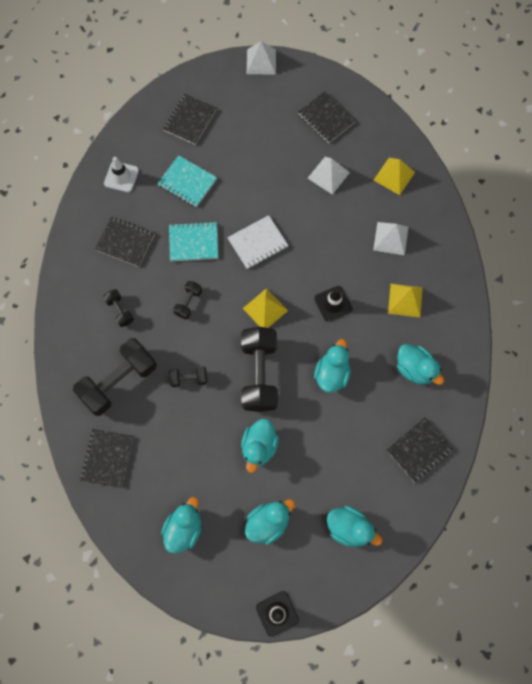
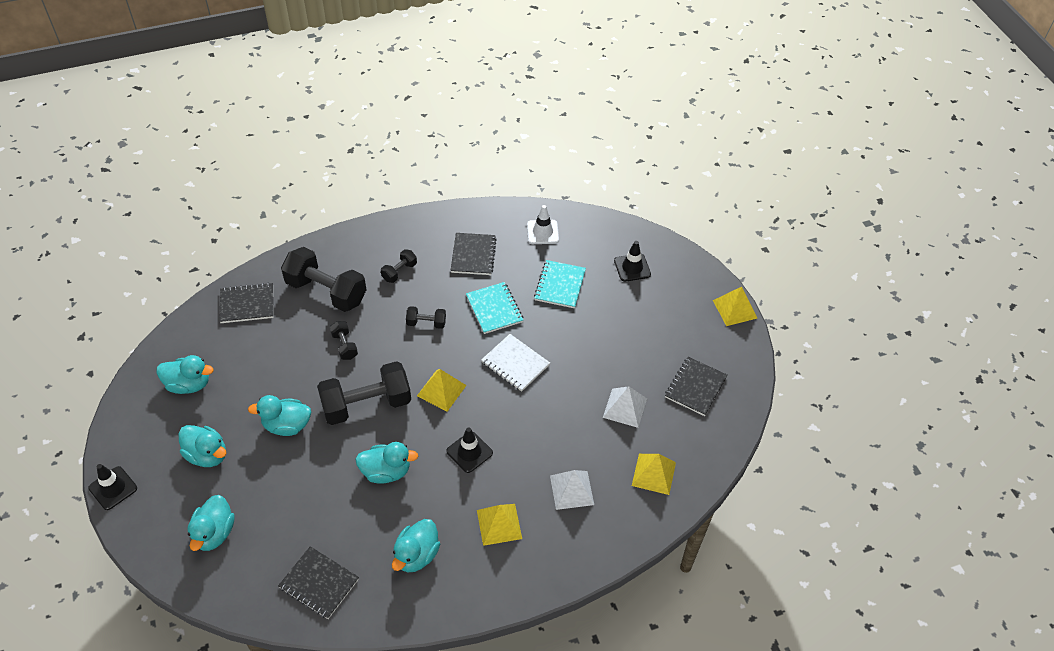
camera: 70 degrees right, 20 degrees down
(189, 120) = (632, 267): black notebook -> black traffic cone
(261, 61) = (735, 309): white pyramid -> yellow pyramid

